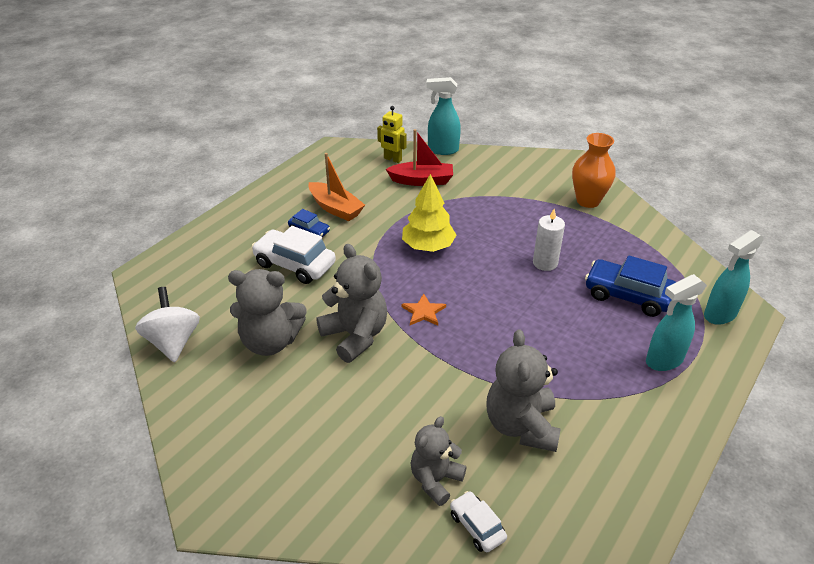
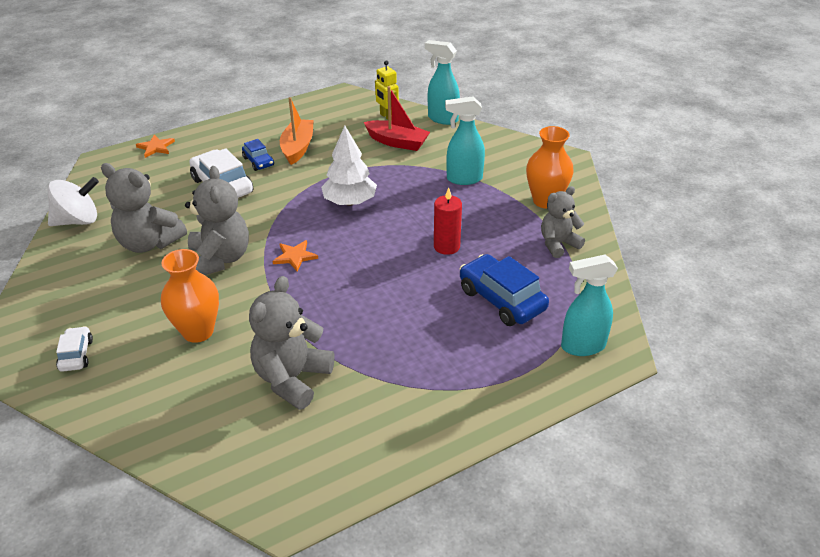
camera: 25 degrees right, 0 degrees up
(173, 342) = (78, 221): white spinning top -> white spinning top turned 60 degrees clockwise
(191, 244) = (156, 147): none -> orange star
(335, 208) = (298, 148): orange boat -> orange boat turned 150 degrees counterclockwise
(397, 413) = (198, 331): none -> orange vase
(428, 246) = (350, 202): yellow tree -> white tree
(435, 480) = (181, 395): grey teddy bear -> grey teddy bear (558, 244)
(477, 526) = (181, 444): white car -> white car (76, 355)
(545, 263) = (446, 246): white candle -> red candle
(663, 361) = (480, 369): turquoise spray bottle -> turquoise spray bottle (463, 179)

